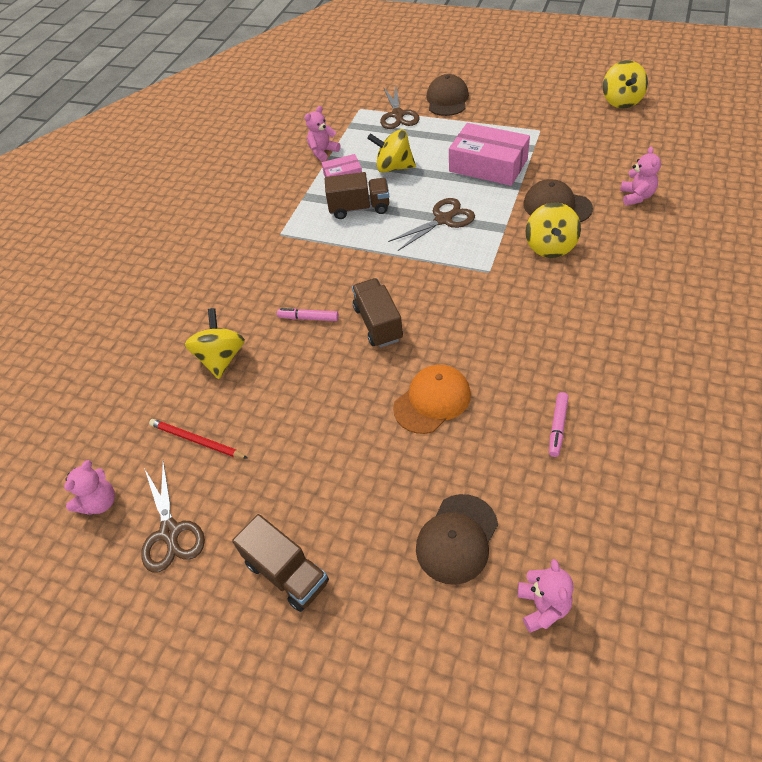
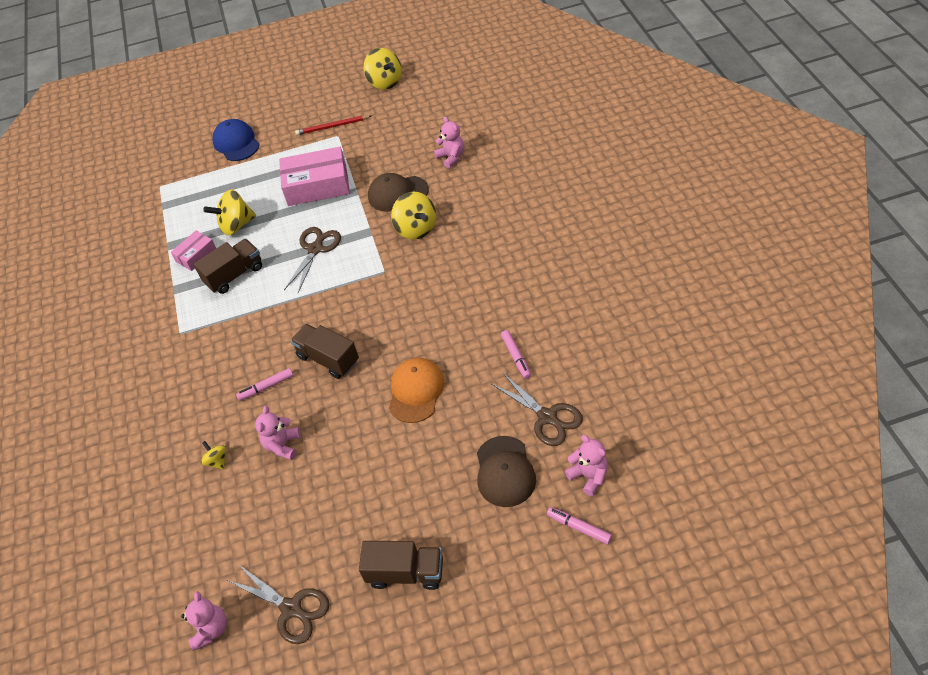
camera: 35 degrees left, 0 degrees up
(196, 440) = (253, 533): red pencil -> red pencil (332, 127)
(221, 358) = (217, 461): yellow spinning top -> yellow spinning top, size x0.52
(323, 152) = (158, 242): pink teddy bear -> pink teddy bear (283, 445)
(398, 115) = (202, 176): brown scissors -> brown scissors (547, 417)
(447, 100) = (236, 143): brown cap -> blue cap
(489, 657) = (579, 527): none -> pink marker

